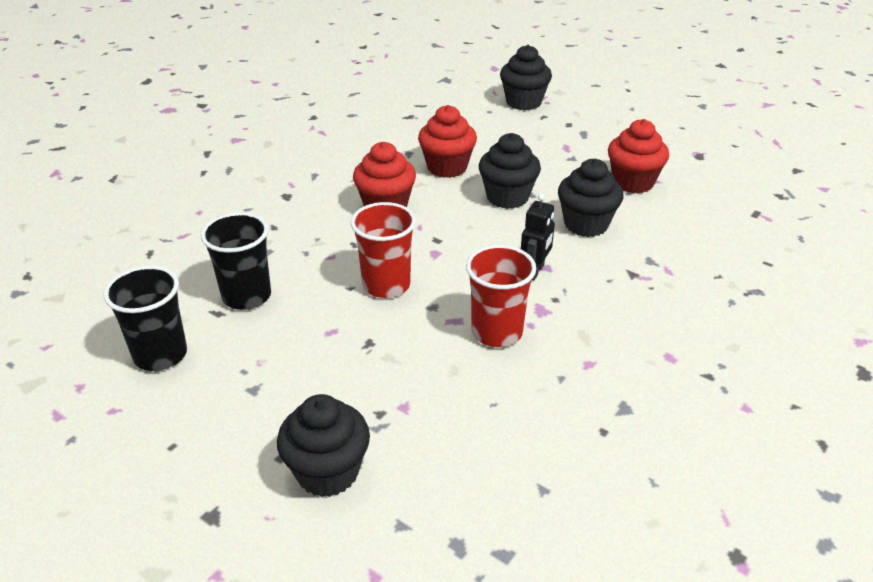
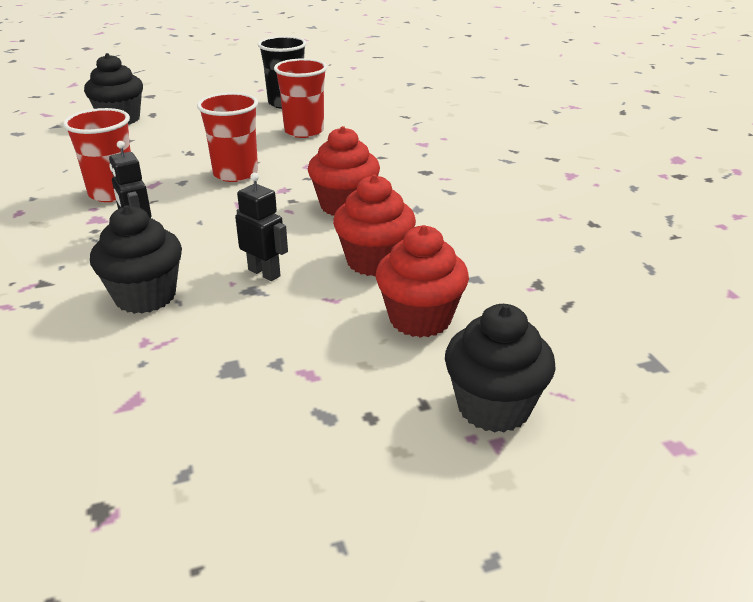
camera: 125 degrees right, 5 degrees down
(246, 296) = (304, 131): black cup -> red cup
(507, 197) = (264, 273): black cupcake -> black robot
(633, 182) = (153, 381): red cupcake -> red cupcake (420, 319)

